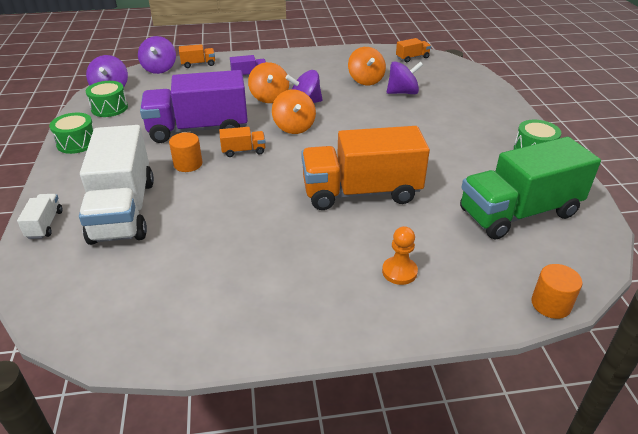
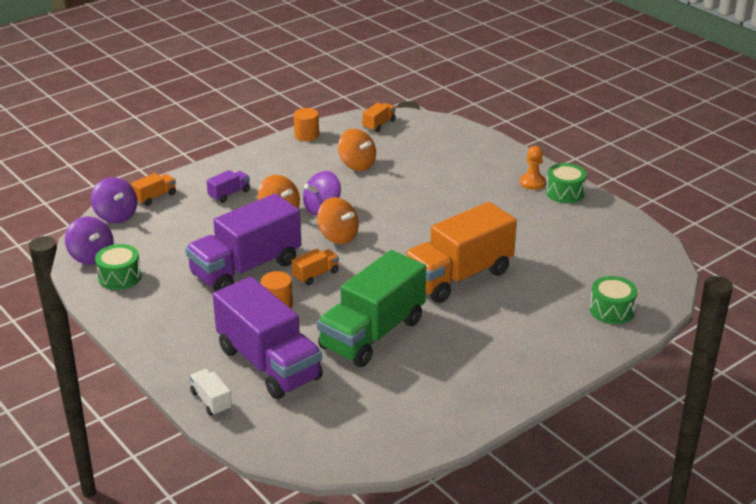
camera: 30 degrees left, 5 degrees down
(77, 143) = (135, 323): green drum -> green drum (611, 310)
(123, 210) = (269, 364): white truck -> purple truck
(399, 272) = (543, 327): orange pawn -> orange pawn (532, 183)
(402, 92) = (405, 168): purple spinning top -> none
(518, 213) = (592, 251): green truck -> green truck (372, 334)
(550, 304) = (660, 310): orange cylinder -> orange cylinder (306, 135)

